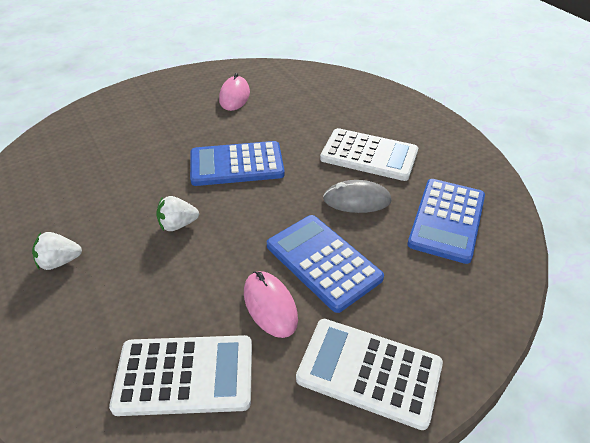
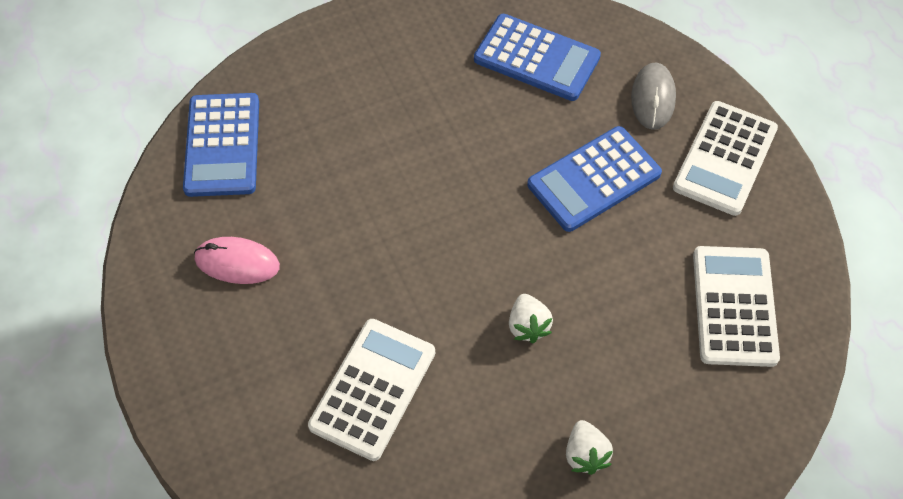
camera: 85 degrees left, 15 degrees up
(236, 164) = (414, 261): blue calculator -> blue calculator (222, 145)
(270, 305) = (652, 232): pink mouse -> none
(357, 200) = (497, 135): grey mouse -> grey mouse (653, 98)
(369, 155) = (413, 110): white calculator -> white calculator (373, 389)

